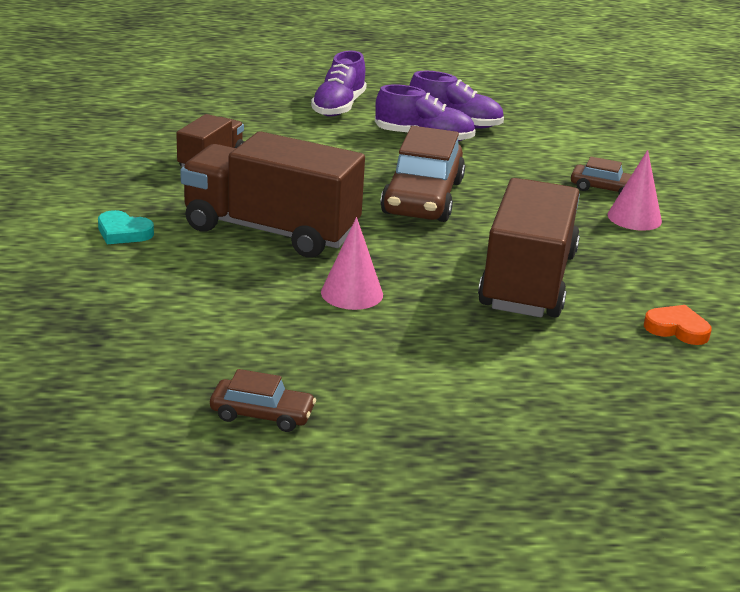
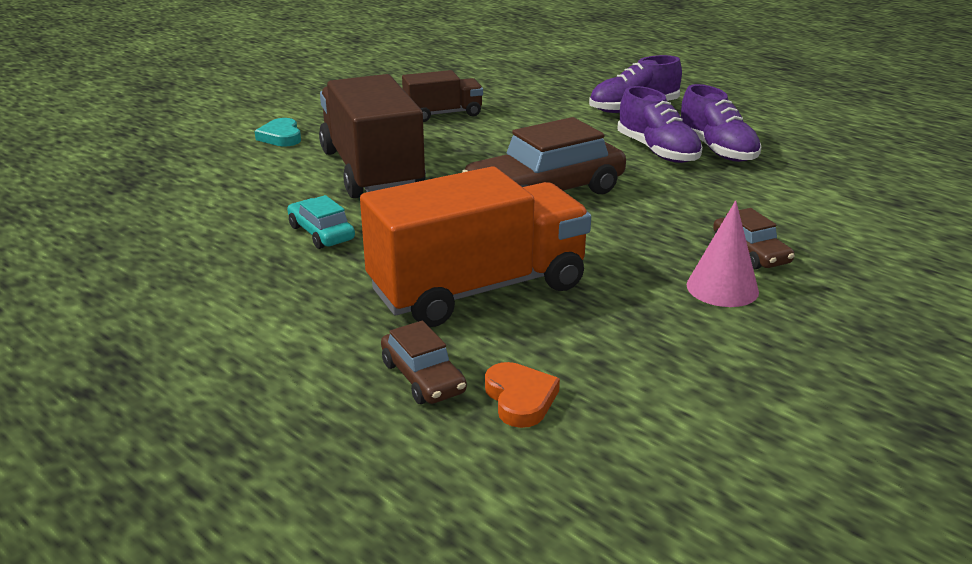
camera: 50 degrees right, 0 degrees up
(262, 414) = (78, 277): brown car -> brown car (423, 377)
(352, 293) = (321, 233): pink cone -> turquoise car
(528, 281) = (478, 289): brown truck -> orange truck

